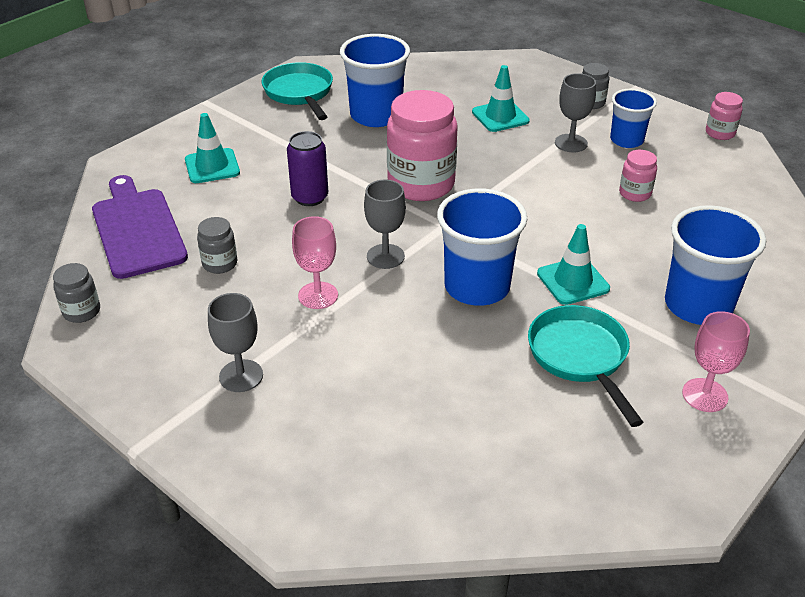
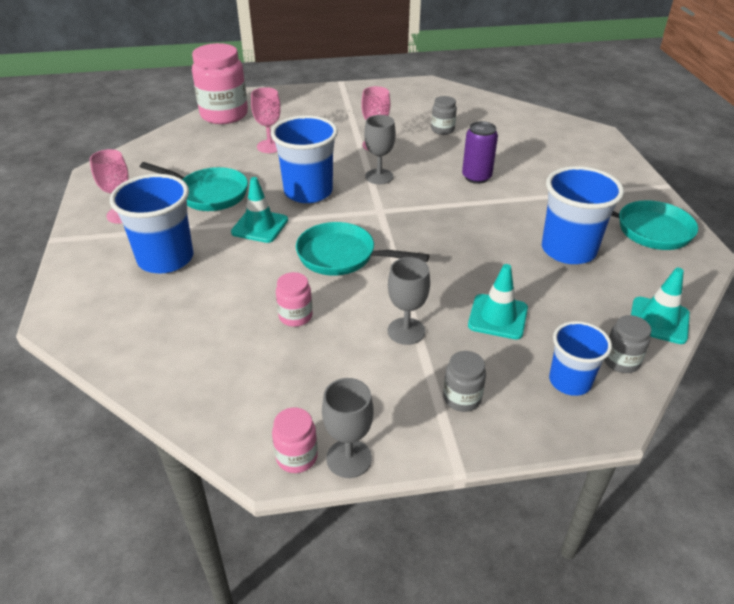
camera: 130 degrees right, 0 degrees up
(81, 311) = (449, 91): grey jar -> grey jar (621, 361)
(137, 229) = (507, 119): purple cutting board -> none
(212, 166) = (558, 159): turquoise traffic cone -> turquoise traffic cone (659, 320)
(241, 376) = (347, 110): grey goblet -> grey goblet (349, 458)
(421, 184) = (439, 223): pink jar -> pink jar (224, 115)
(425, 382) = (270, 146): none -> pink goblet
(539, 210) = (342, 256): none -> turquoise pan
(626, 140) = (369, 371): blue cup -> blue cup (570, 381)

